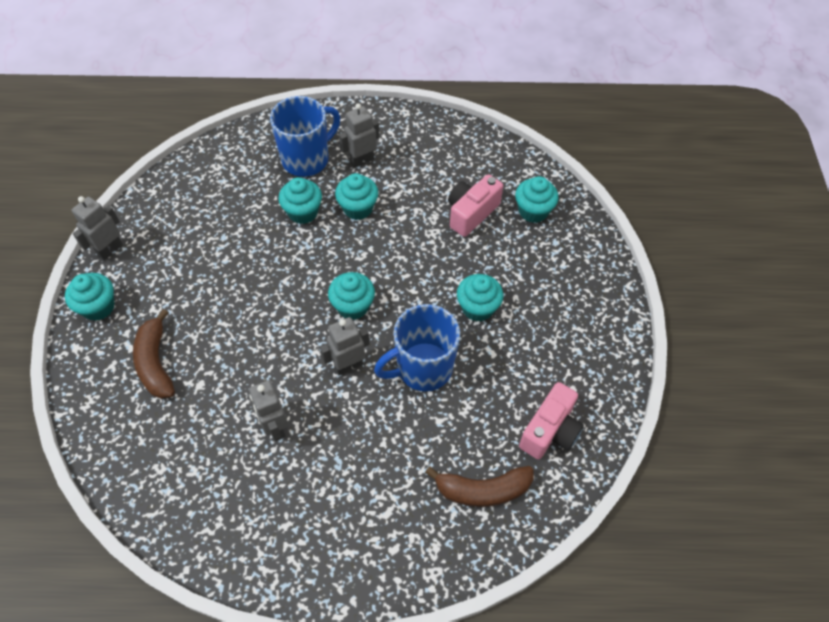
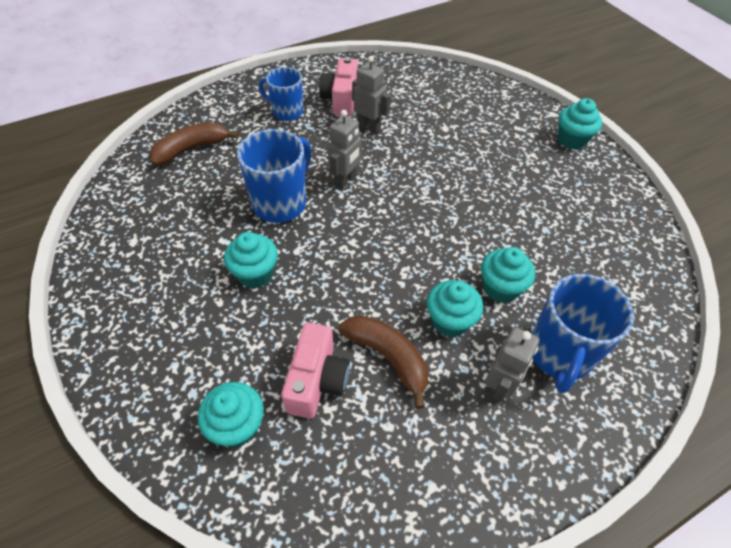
camera: 150 degrees right, 5 degrees down
(110, 250) = (619, 177): grey robot -> none
(155, 363) = (489, 127): brown banana -> brown banana (388, 357)
(349, 500) = (287, 112): none -> blue mug
(353, 306) = (376, 224): turquoise cupcake -> none
(550, 431) = (146, 203): pink camera -> pink camera (341, 100)

